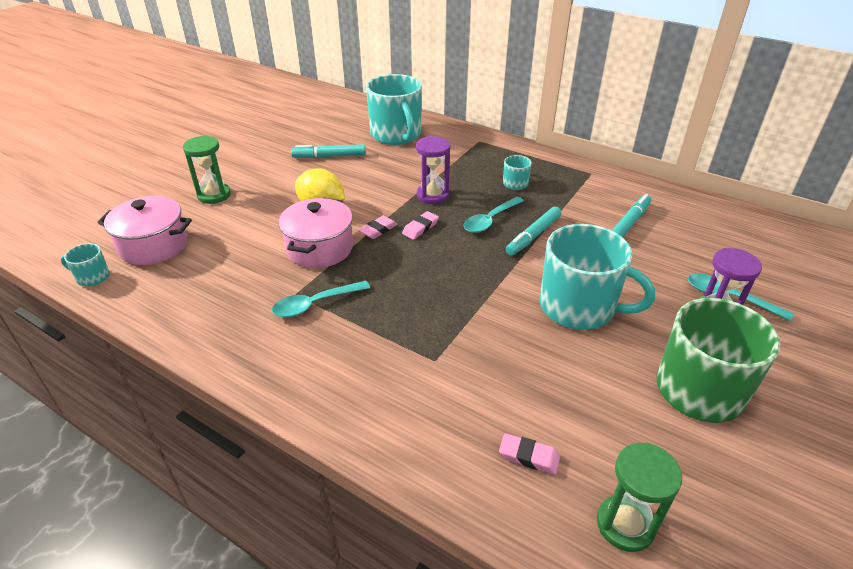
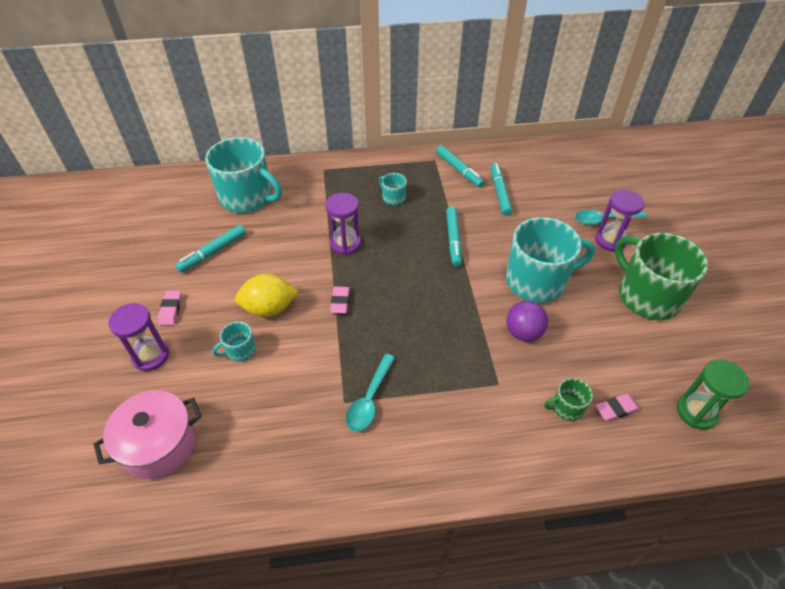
camera: 40 degrees left, 10 degrees up
(92, 277) = (139, 517): turquoise mug -> turquoise mug (240, 351)
(214, 195) = (151, 356): green hourglass -> purple hourglass
(320, 248) = (314, 348): pink pot -> none
(420, 228) = (370, 280): pink eraser -> pink eraser (171, 309)
(476, 420) = (566, 408): none -> green mug
(490, 220) = (411, 243): turquoise spoon -> none
(510, 337) = (523, 332): none -> purple ball
(606, 190) = (459, 170): none -> turquoise marker

